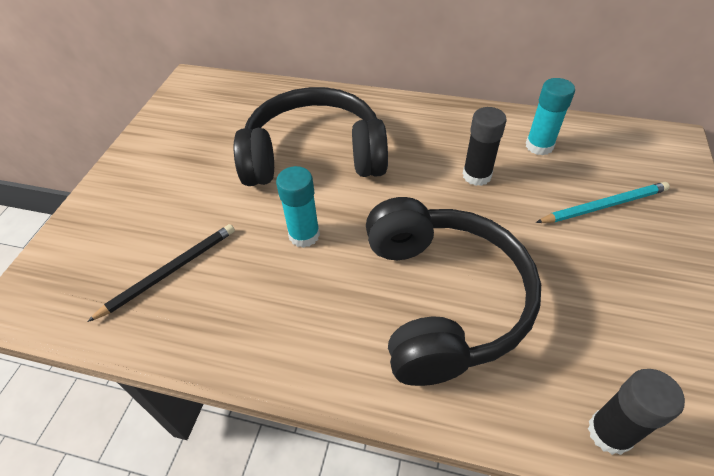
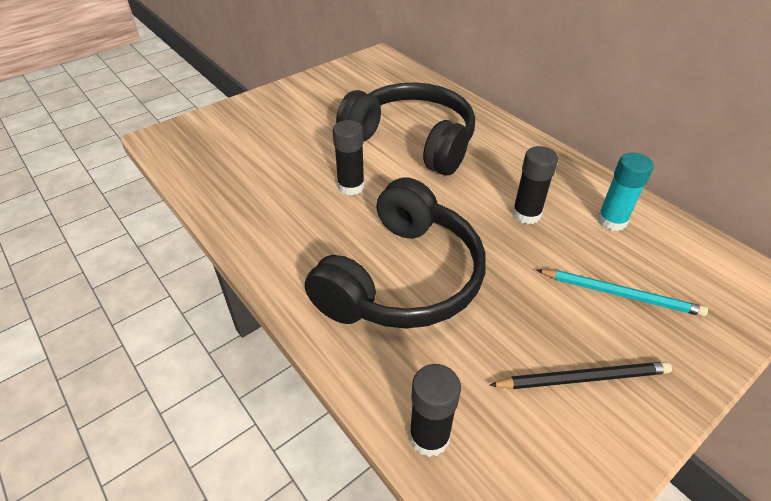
camera: 35 degrees right, 5 degrees down
(170, 271) = (249, 164): black pencil -> black pencil (583, 378)
(304, 235) = (351, 186): turquoise glue stick -> black glue stick

